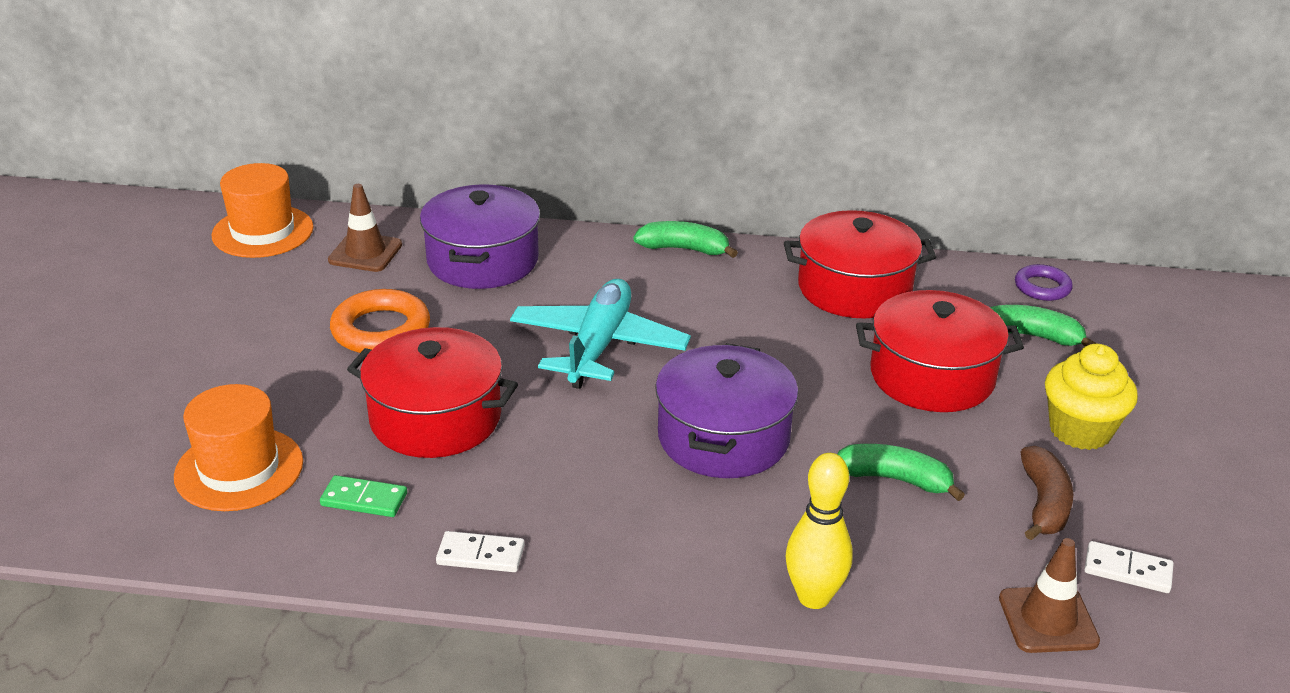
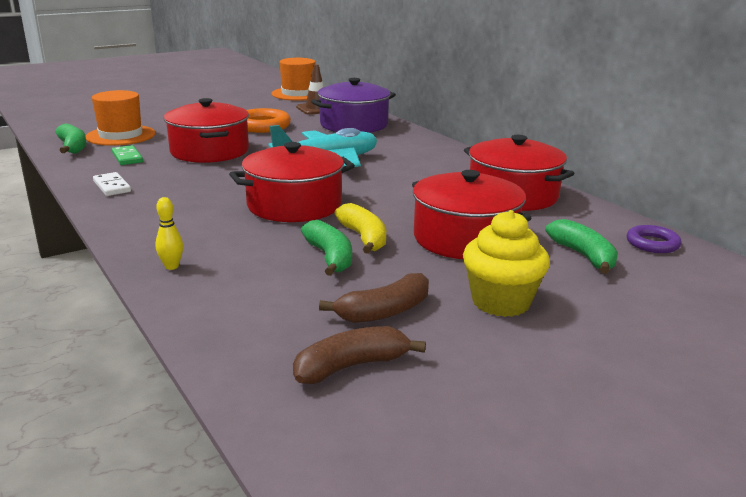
camera: 50 degrees right, 10 degrees down
(684, 249) = (455, 152): green banana -> green banana (73, 147)
(723, 437) = (294, 205): purple pot -> red pot
(814, 597) = (171, 266): yellow bowling pin -> yellow bowling pin, size x0.54
(867, 435) = (363, 238): none -> yellow banana
(1048, 620) = (243, 349): brown traffic cone -> none
(1127, 570) = (351, 366): white domino -> brown banana

